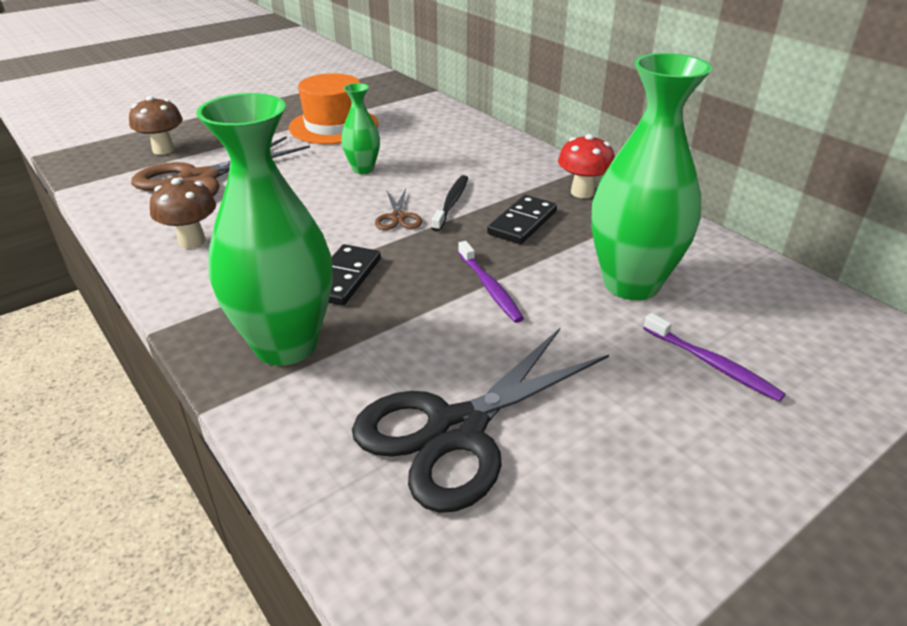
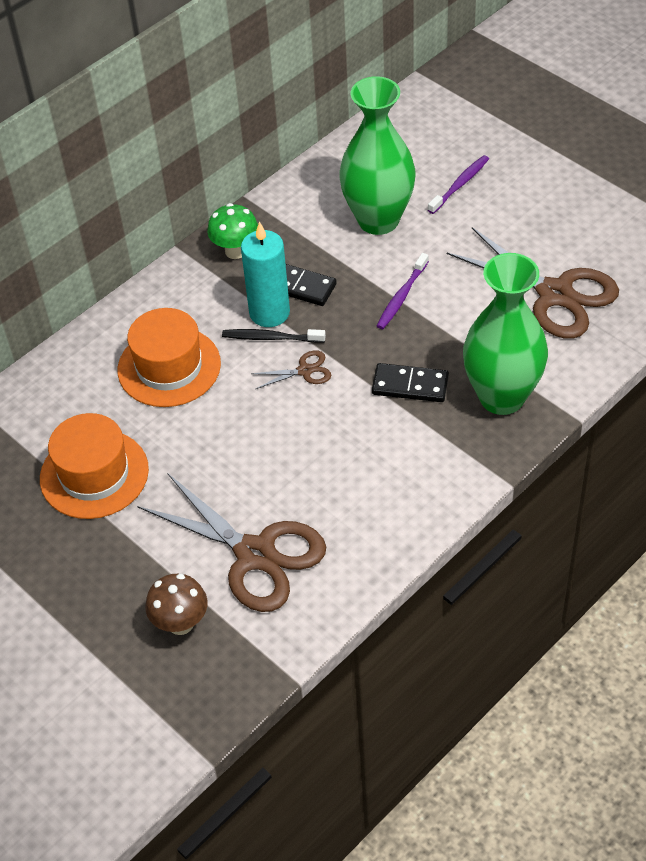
camera: 95 degrees left, 15 degrees up
(192, 241) = (376, 510): brown mushroom -> none
(363, 169) = (208, 419): green vase -> none
(434, 156) = (169, 367): none -> orange hat
(456, 430) = (554, 294): black scissors -> brown scissors
(487, 204) = (269, 313): none -> turquoise candle
(489, 287) = (402, 296): purple toothbrush -> purple toothbrush turned 150 degrees clockwise
(582, 192) = (235, 251): red mushroom -> green mushroom

